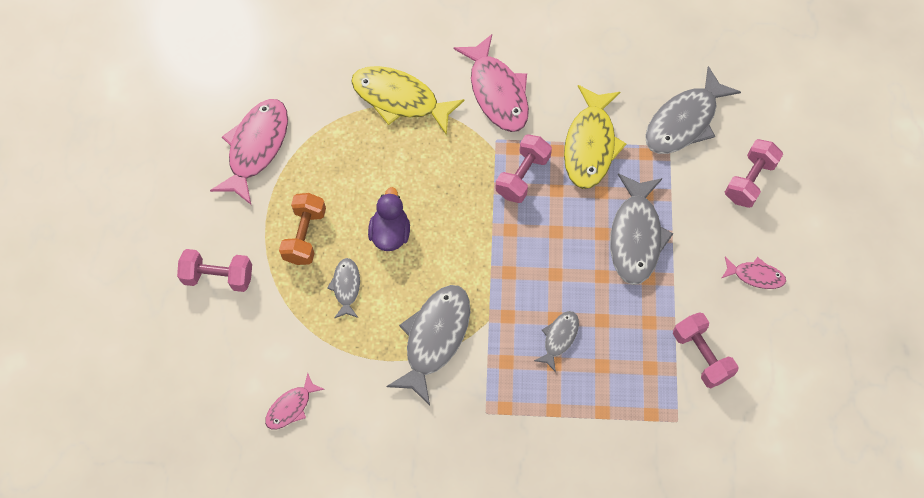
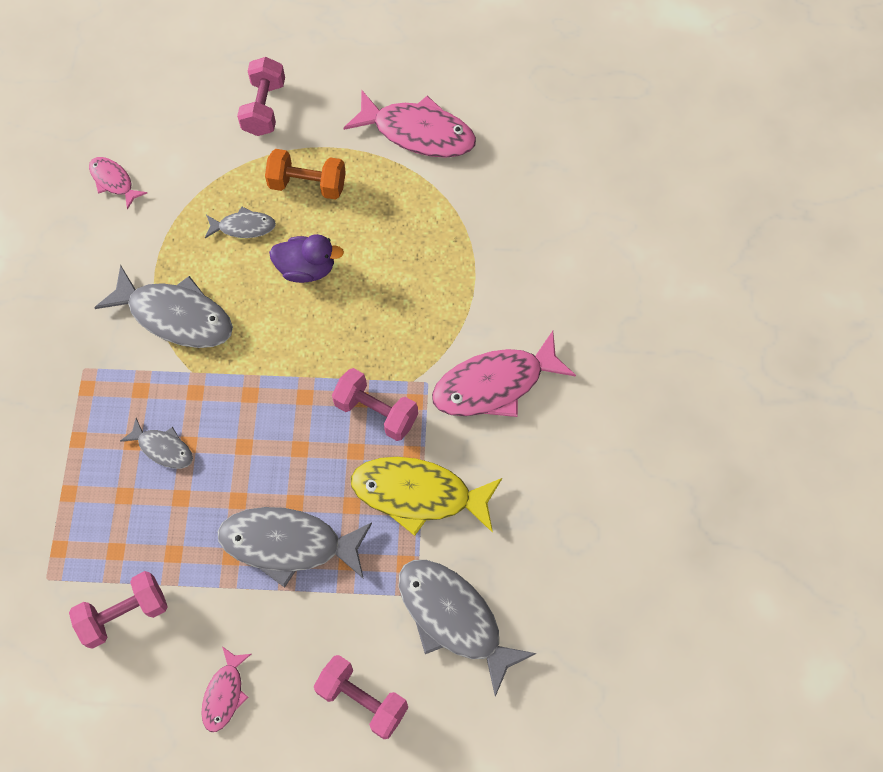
camera: 90 degrees right, 0 degrees up
(400, 99) = (482, 275): yellow fish -> none

